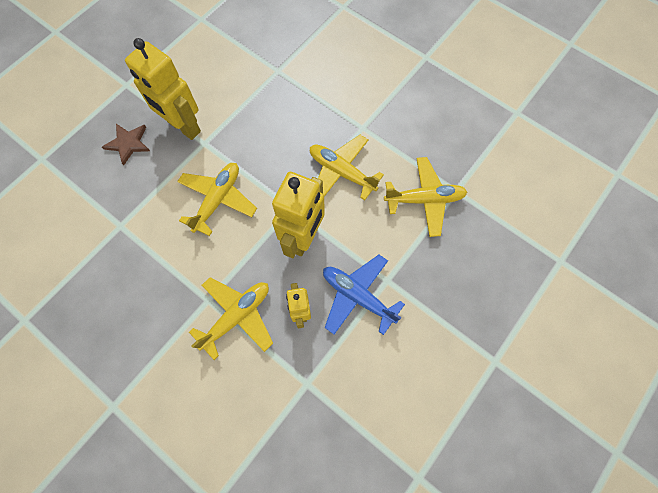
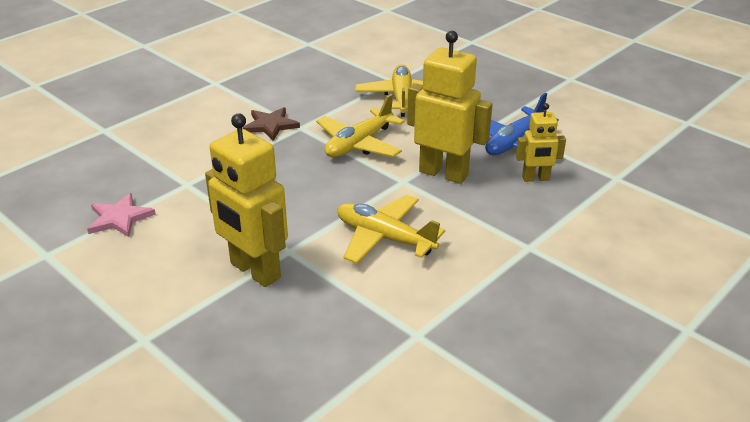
camera: 85 degrees left, 35 degrees down
(128, 143) = (268, 331): brown star -> brown star (270, 125)
(183, 127) = (254, 271): yellow robot -> yellow robot turned 90 degrees clockwise
(237, 43) = (119, 218): none -> pink star
(237, 316) = (547, 224): yellow plane -> none

